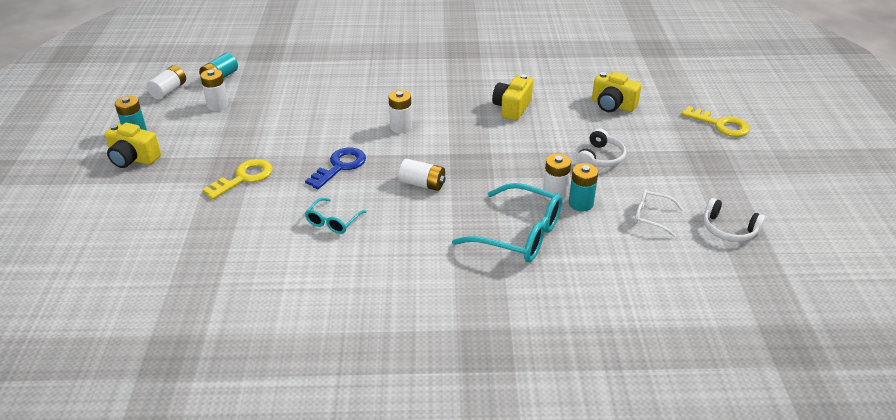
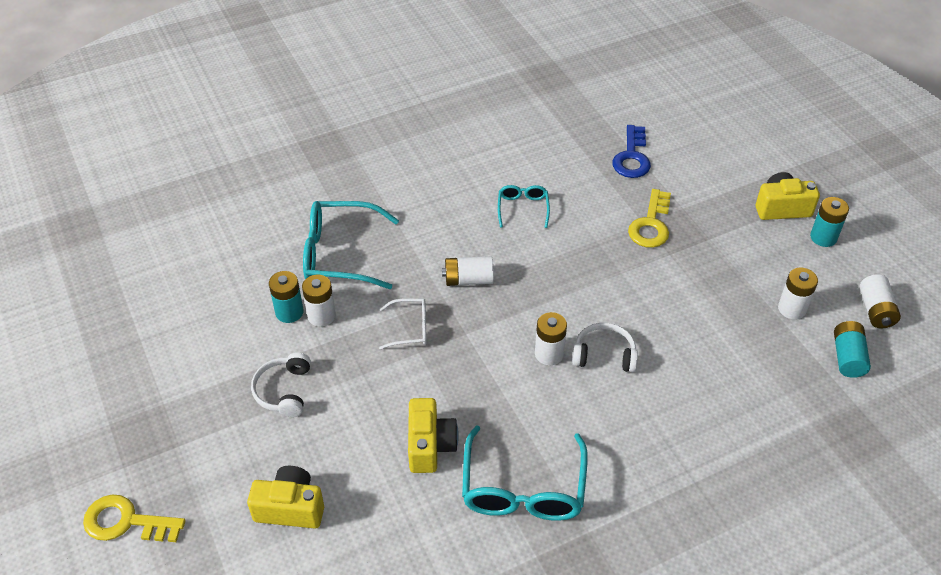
camera: 155 degrees right, 10 degrees up
(340, 166) = (570, 271): blue key -> blue key (632, 157)
(468, 79) = (523, 488): none -> turquoise glasses
(651, 217) = (209, 321): white glasses -> white glasses (410, 328)
(728, 229) = (124, 332): white headphones -> white headphones (604, 355)

